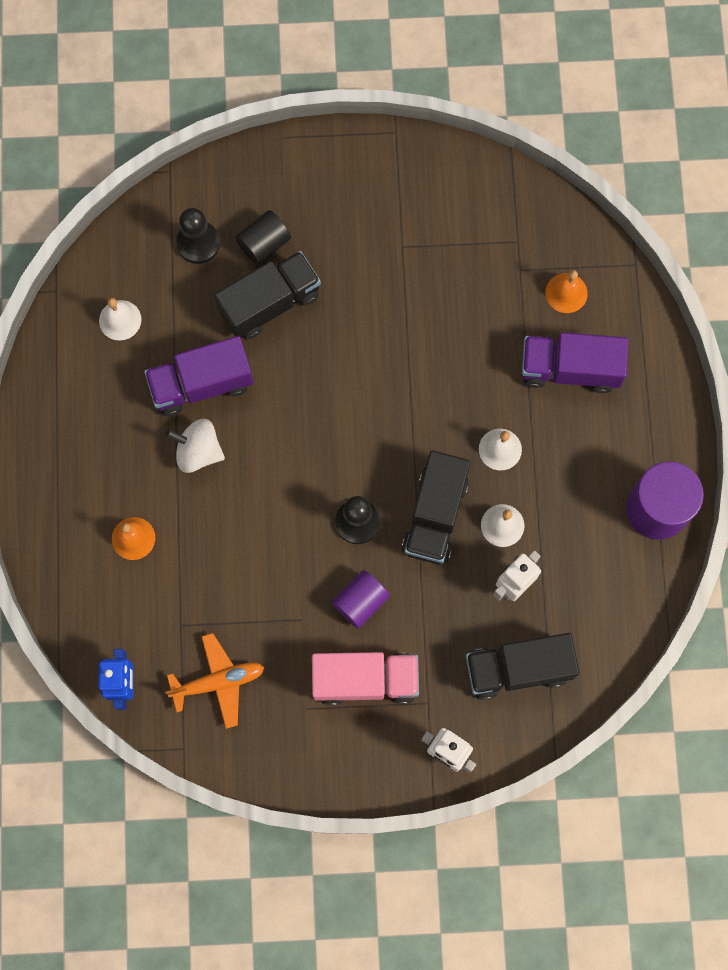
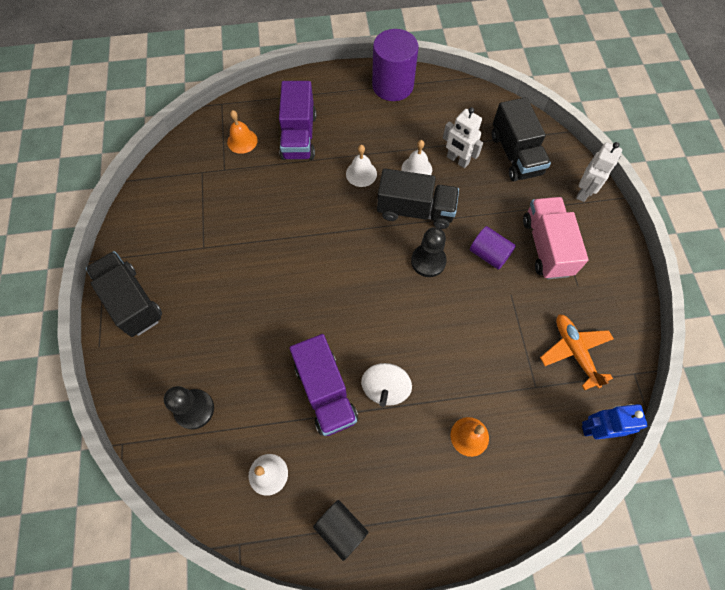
camera: 95 degrees left, 10 degrees down
(264, 244) = (197, 352): black cylinder -> black cylinder (341, 528)
(270, 303) = (251, 342): black truck -> black truck (132, 301)

